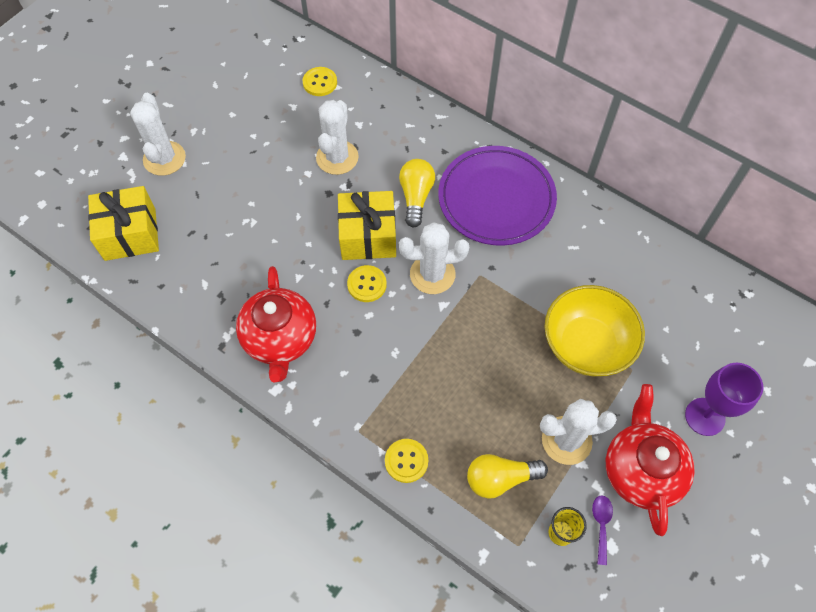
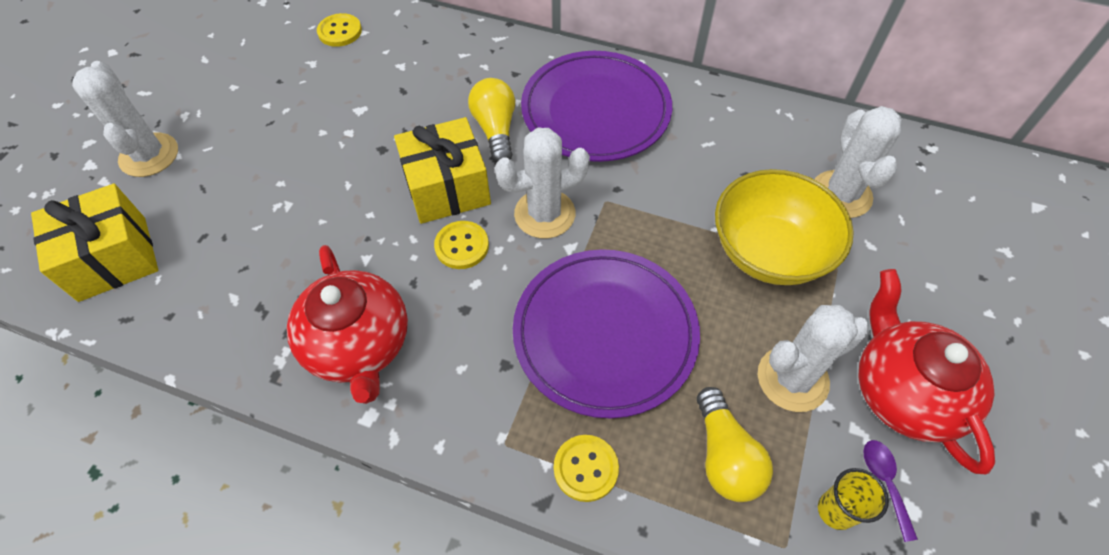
camera: 15 degrees left, 5 degrees down
(337, 157) = (382, 107): white cactus -> white cactus (841, 194)
(447, 374) = (605, 334): none -> purple plate
(500, 478) = (725, 456): yellow light bulb -> yellow light bulb turned 75 degrees counterclockwise
(705, 417) = (950, 302): purple goblet -> none

